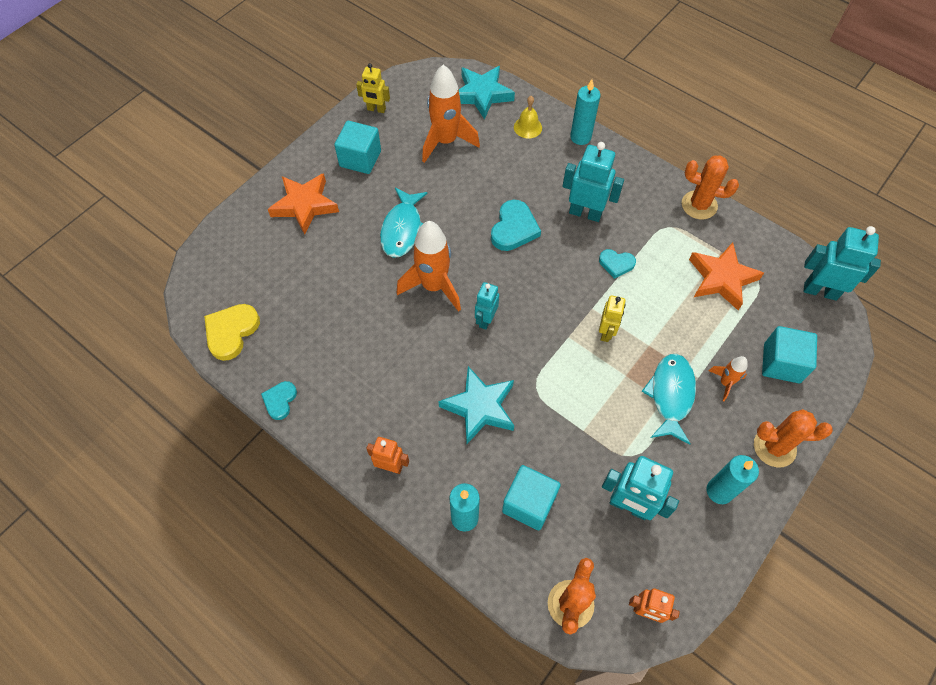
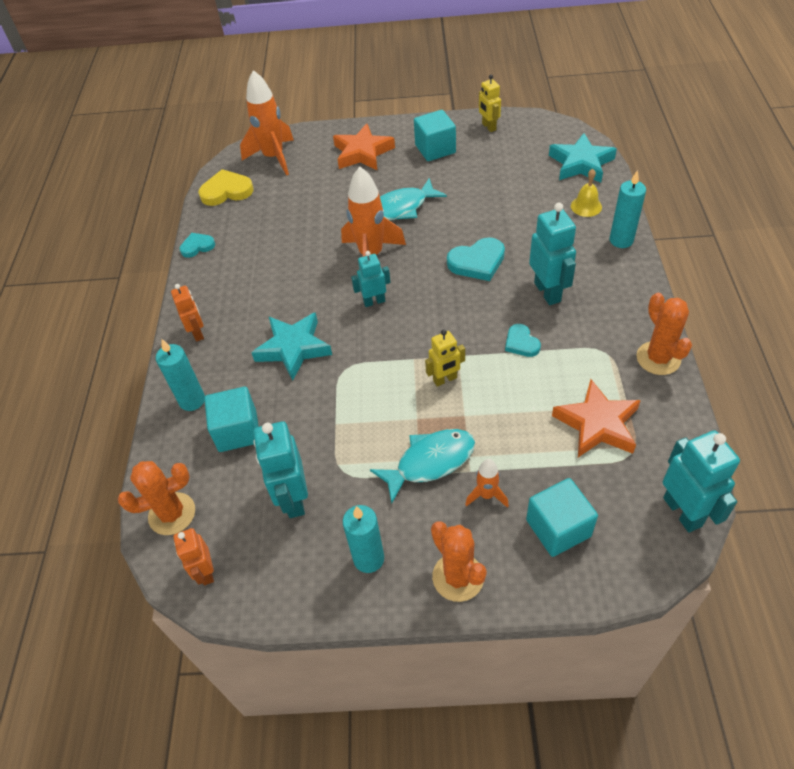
camera: 55 degrees right, 10 degrees down
(446, 141) = (509, 176): orange rocket -> orange rocket (274, 158)

